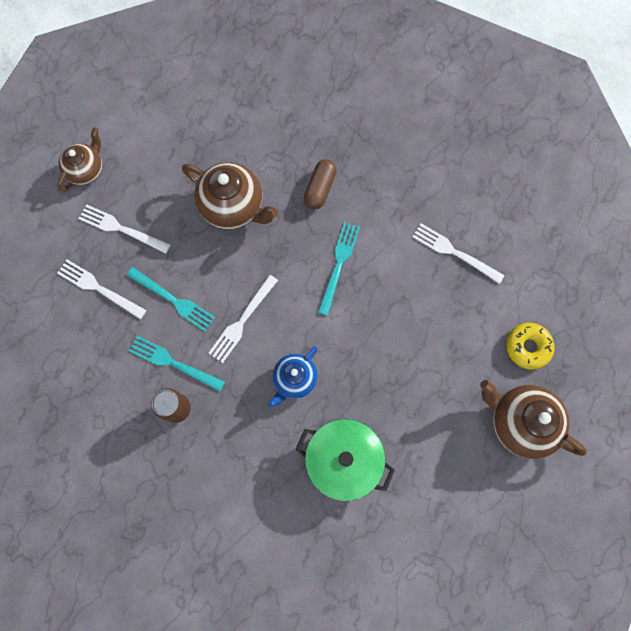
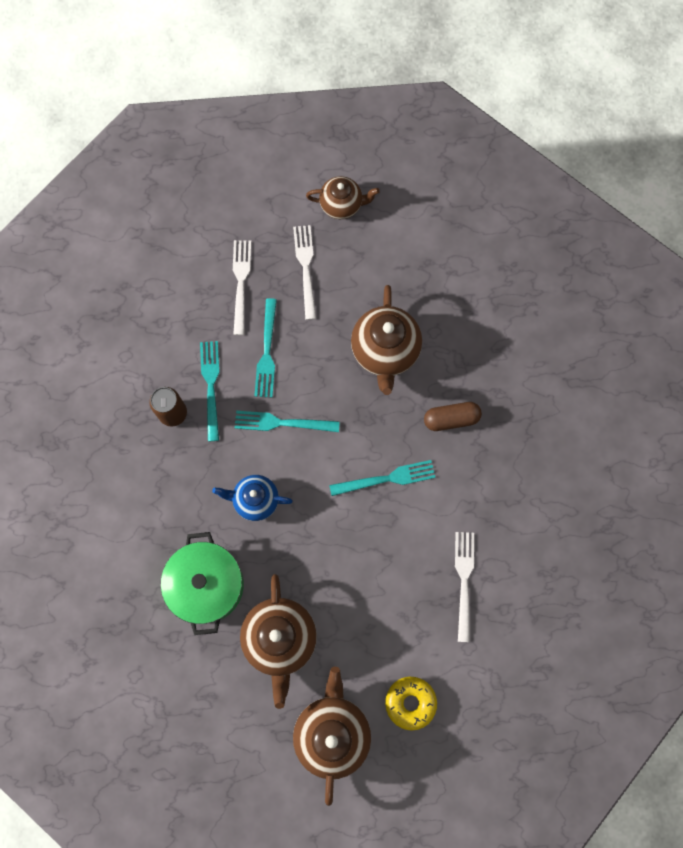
camera: 60 degrees right, 0 degrees up
(242, 322) = (281, 423): white fork -> turquoise fork
(422, 423) = (280, 639): none -> brown teapot

